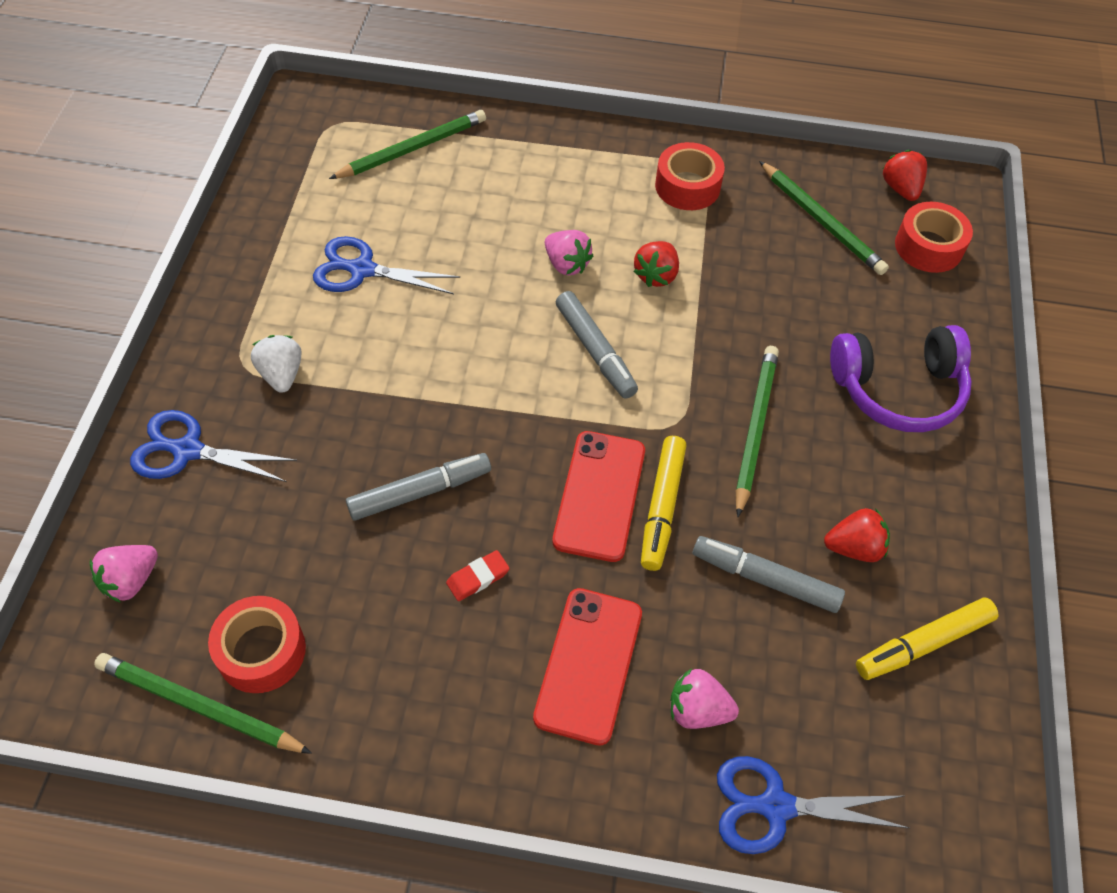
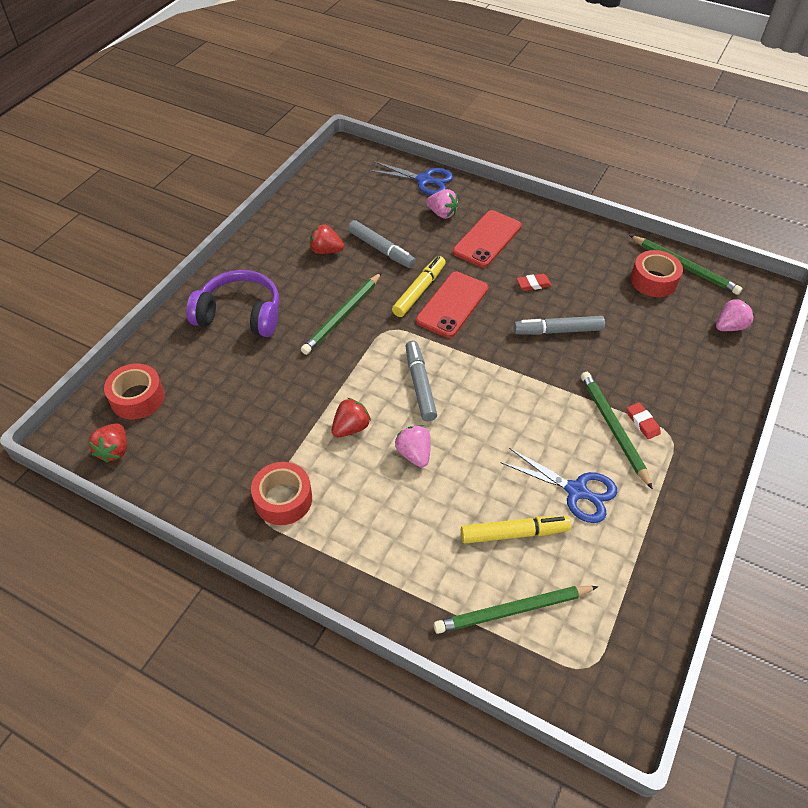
camera: 160 degrees left, 5 degrees down
(186, 450) = (705, 388): blue scissors -> none
(281, 374) = (642, 422): white strawberry -> red eraser
(821, 221) = (199, 439): green pencil -> green pencil (613, 429)
(923, 643) = (321, 210): yellow marker -> yellow marker (514, 533)

